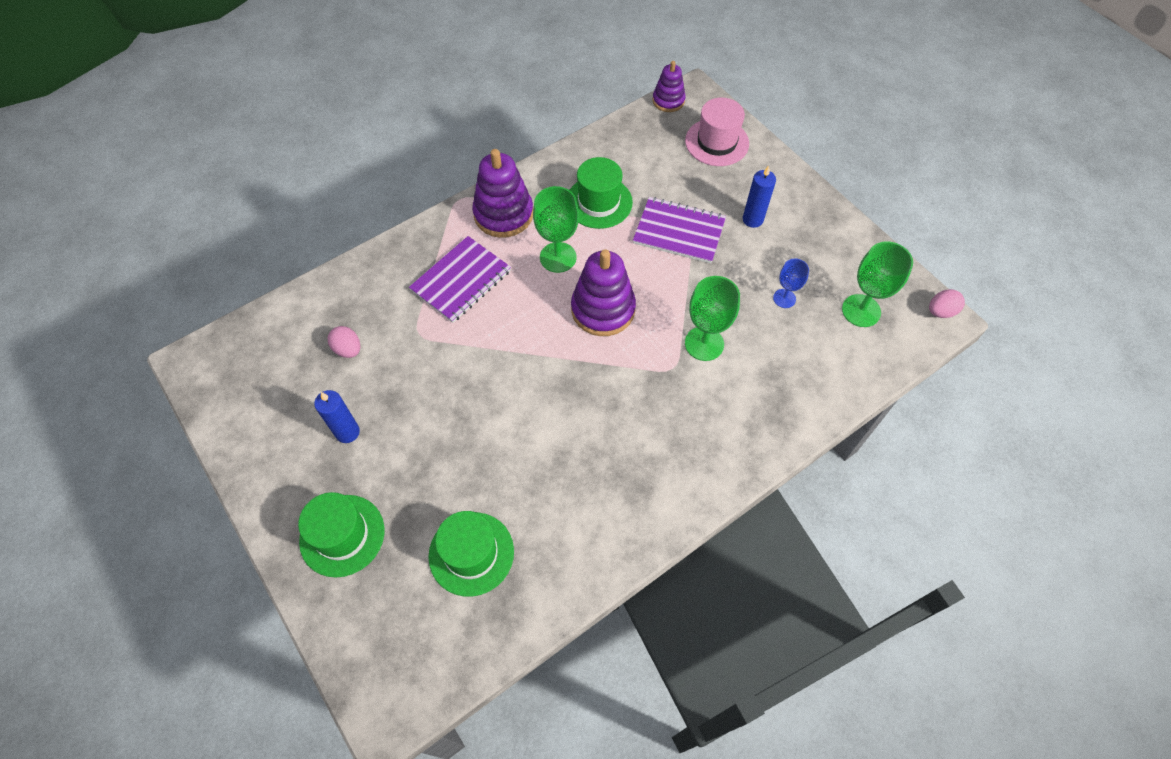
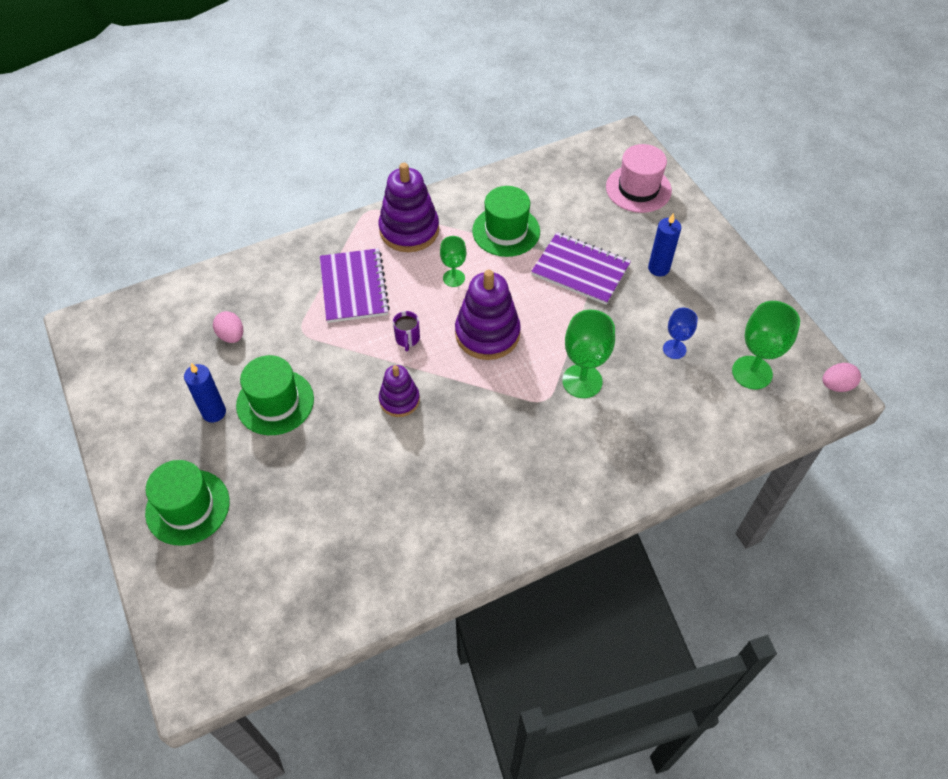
camera: 10 degrees right, 5 degrees down
(461, 281) = (354, 287): purple notebook -> purple notebook turned 60 degrees counterclockwise
(471, 553) = (307, 544): green hat -> green hat (275, 402)
(525, 326) = (407, 339): none -> purple mug
(558, 257) = (453, 278): green goblet -> green goblet, size x0.60
(668, 101) = (597, 143): purple stacking toy -> purple stacking toy (399, 400)

